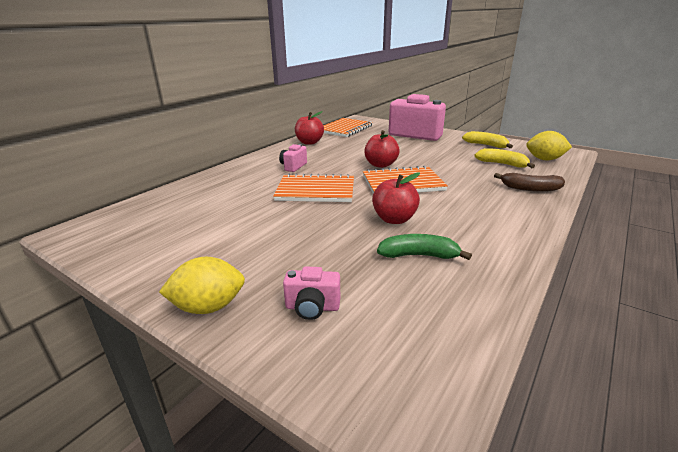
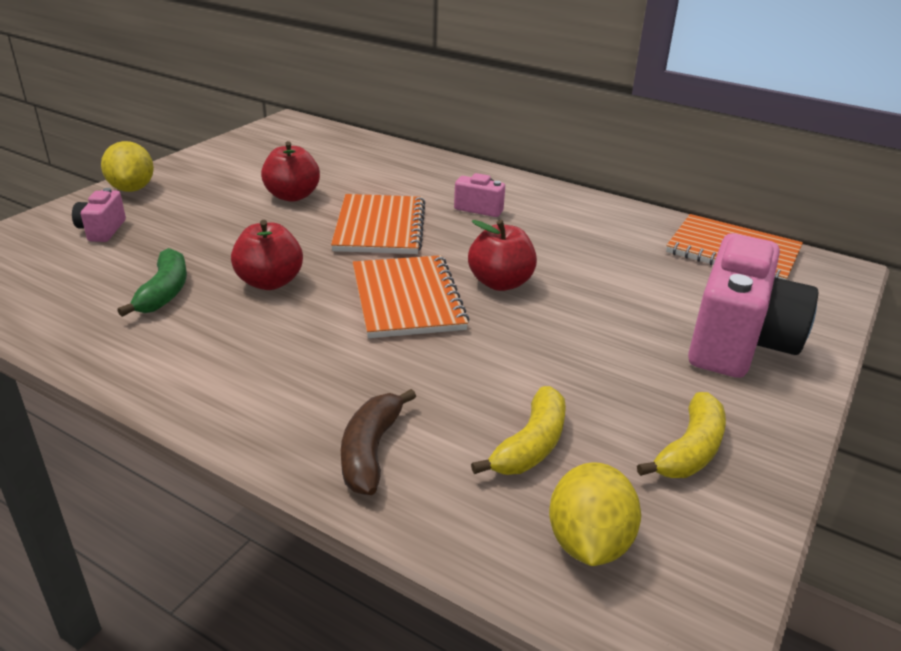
camera: 85 degrees right, 5 degrees up
(309, 142) = (614, 217): red apple -> red apple (292, 196)

